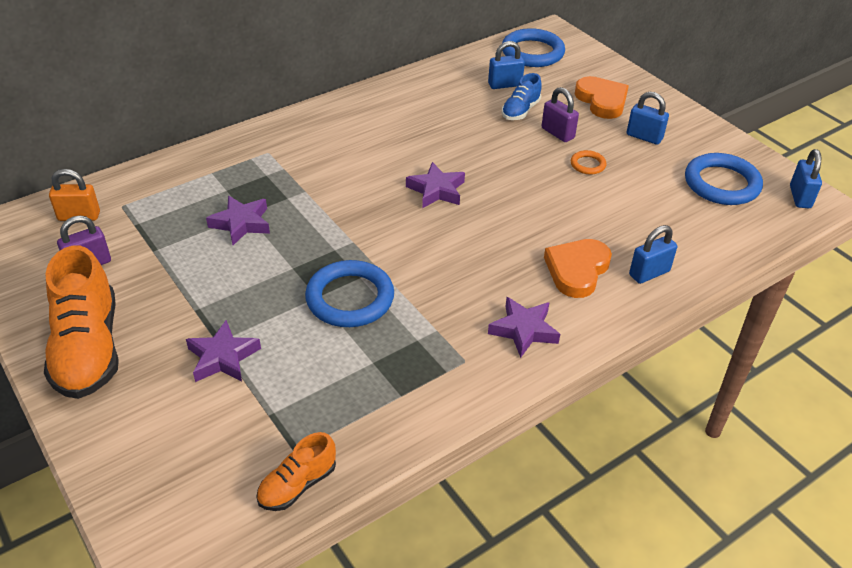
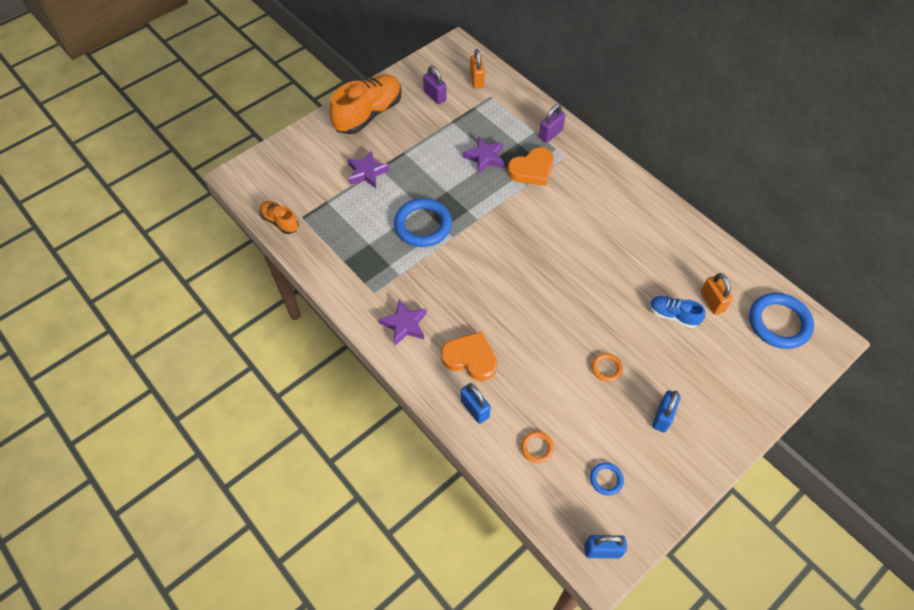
camera: 85 degrees right, 15 degrees up
(88, 349) = (368, 114): orange shoe -> orange shoe turned 150 degrees clockwise
(436, 190) = (545, 263): purple star -> none
(505, 85) = (712, 302): blue padlock -> orange padlock
(557, 133) = (647, 345): purple padlock -> purple padlock (550, 134)
(602, 101) = (712, 383): orange heart -> orange heart (532, 169)
(693, 228) = (537, 448): none -> orange ring
(721, 184) = (606, 479): blue ring -> blue ring, size x0.48

